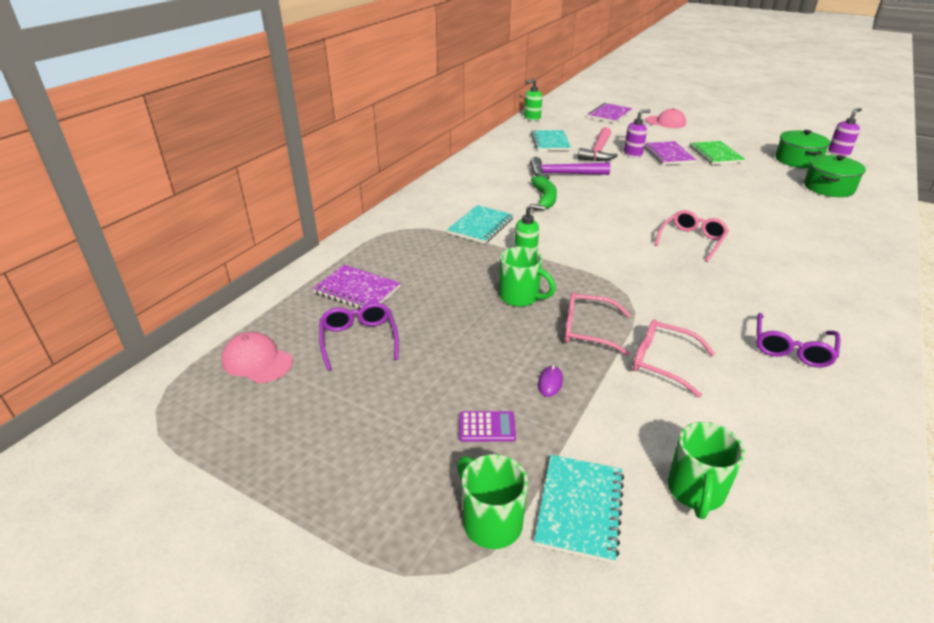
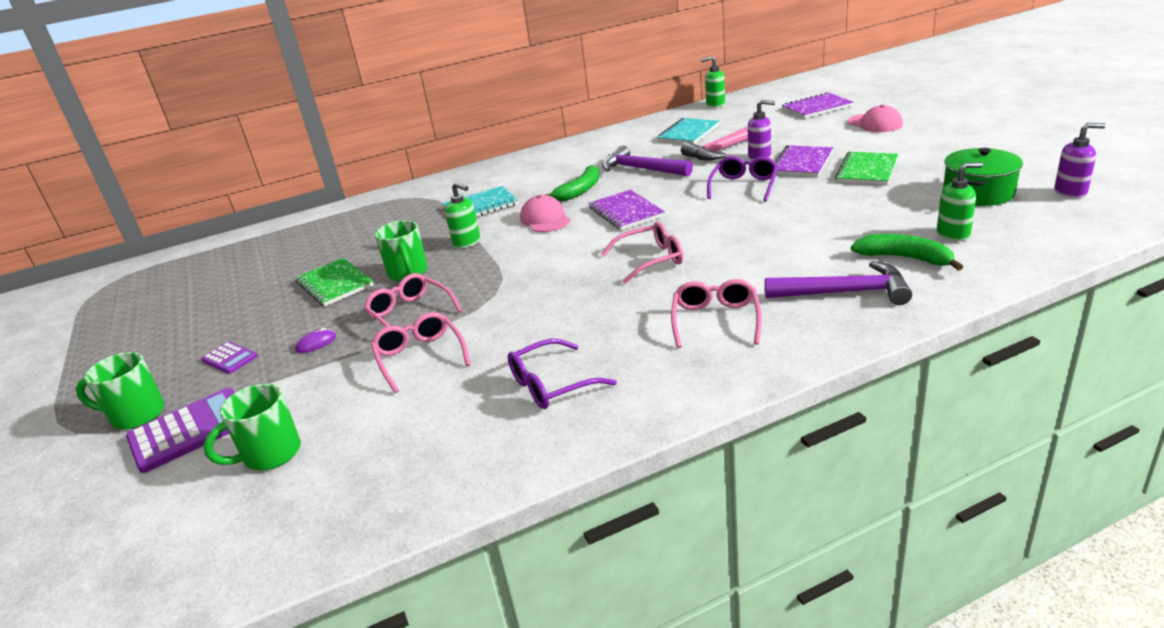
camera: 40 degrees right, 5 degrees down
(257, 361) = (187, 272): pink cap -> pink cap (545, 219)
(357, 290) = (312, 239): purple notebook -> purple notebook (626, 212)
(359, 339) = (258, 275): purple glasses -> purple glasses (744, 186)
(465, 325) = (335, 284): none -> green notebook
(490, 522) = (136, 415): green mug -> green mug turned 90 degrees counterclockwise
(579, 508) = (190, 430): turquoise notebook -> purple calculator
(804, 272) = (715, 320): none -> pink glasses
(828, 187) = (953, 234): green pot -> green soap dispenser
(830, 207) = (904, 258): none -> green banana
(839, 235) = (844, 292): none -> purple hammer

